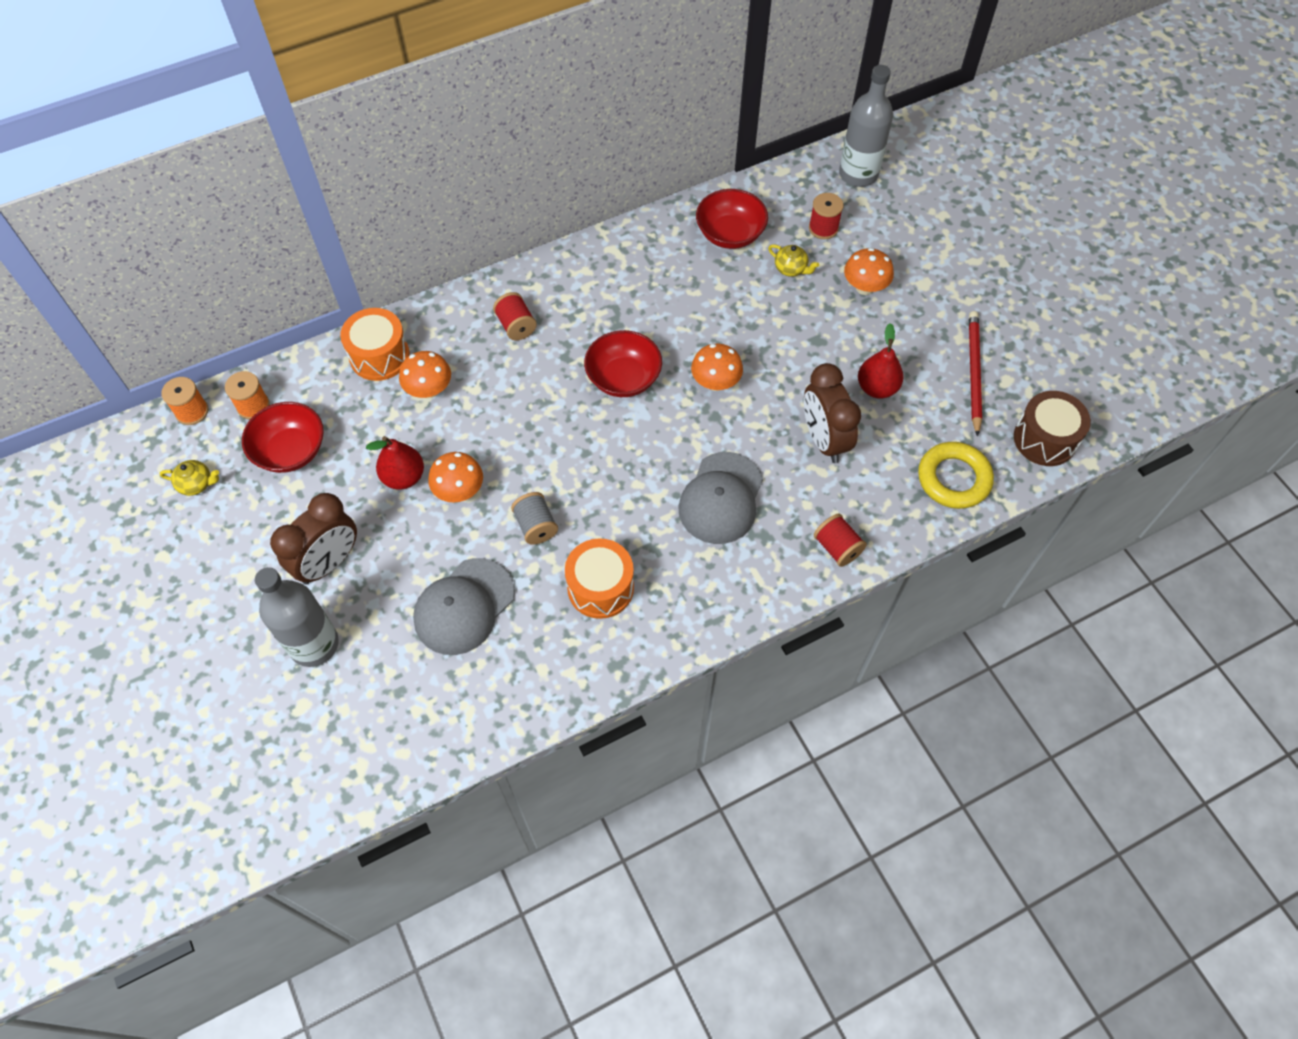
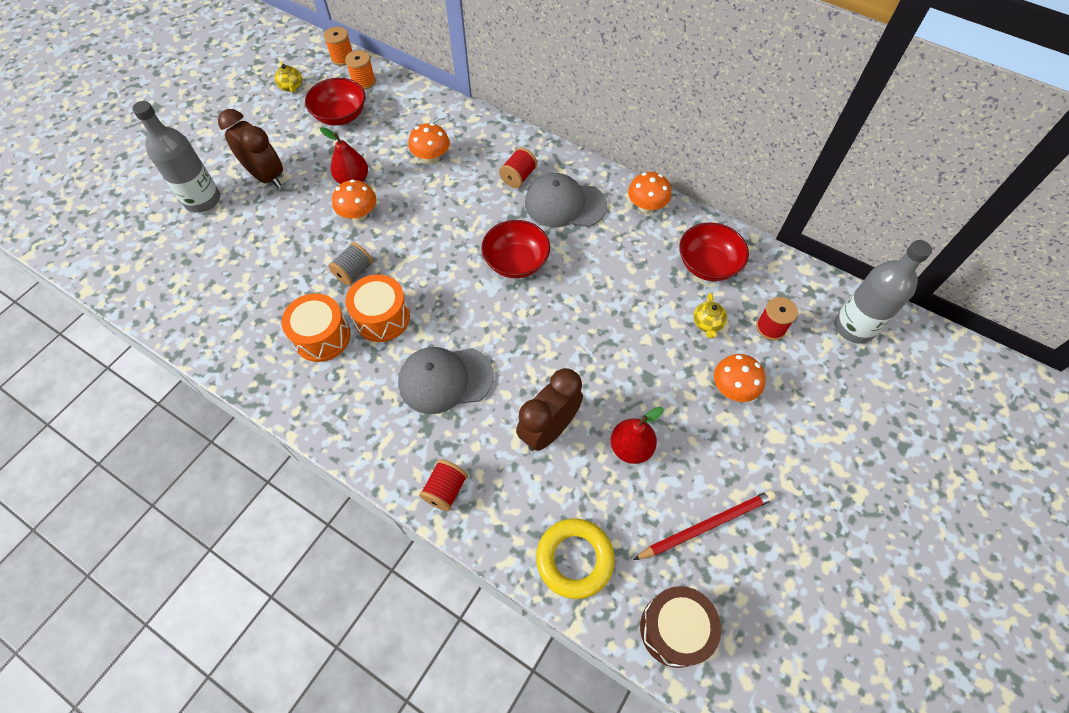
camera: 60 degrees right, 0 degrees up
(329, 563) = (266, 176): brown clock -> brown clock turned 150 degrees counterclockwise
(379, 356) = (442, 119): orange drum -> orange drum (382, 318)
(464, 606) = (267, 263): grey cap -> grey cap (565, 204)
(715, 382) = (553, 324): orange mushroom -> orange mushroom (646, 206)

